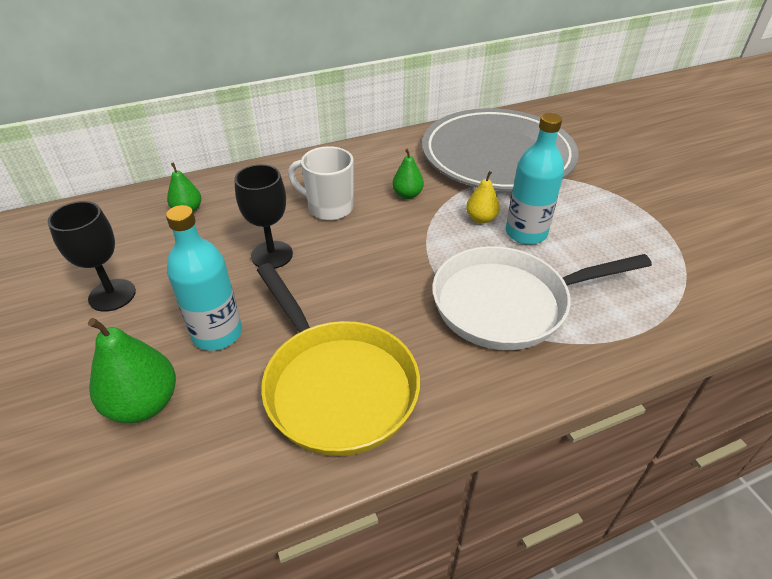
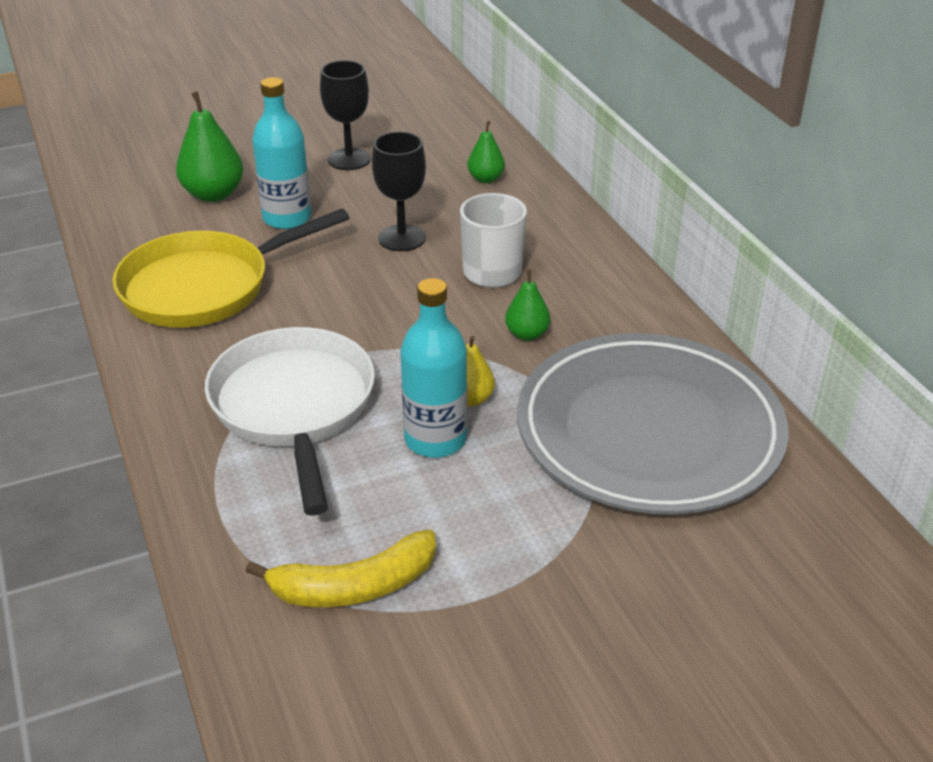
camera: 90 degrees right, 5 degrees down
(669, 263) = (354, 586): none -> yellow banana

